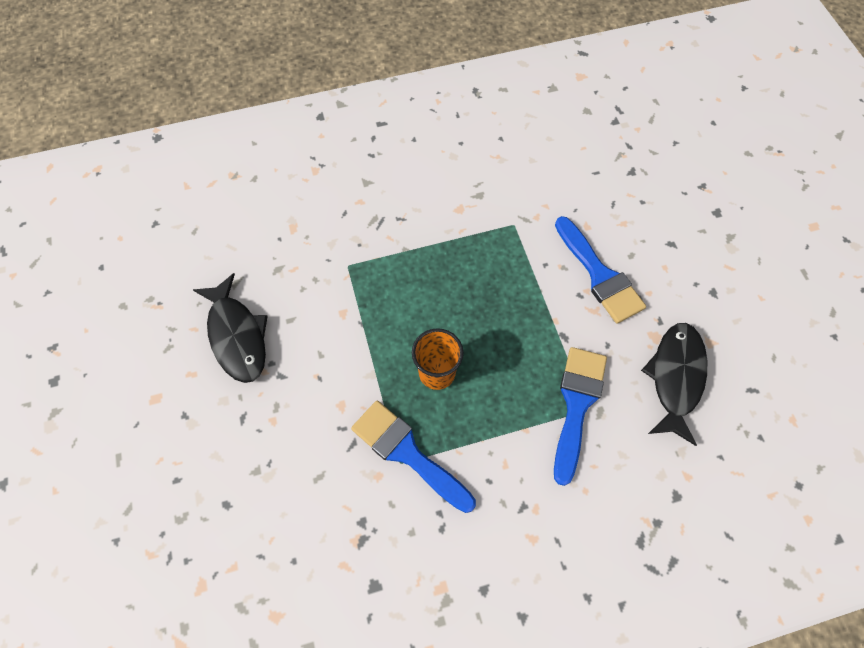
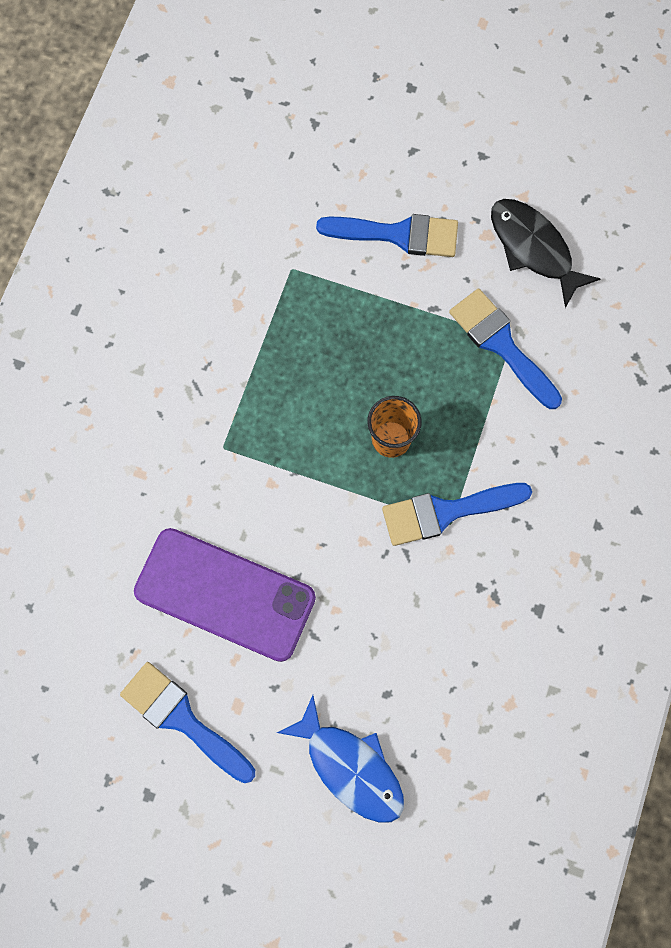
camera: 55 degrees left, 10 degrees up
(124, 367) = (182, 719): none -> blue brush
(149, 514) = (350, 766): none -> blue fish
(237, 336) = (225, 594): black fish -> purple phone

